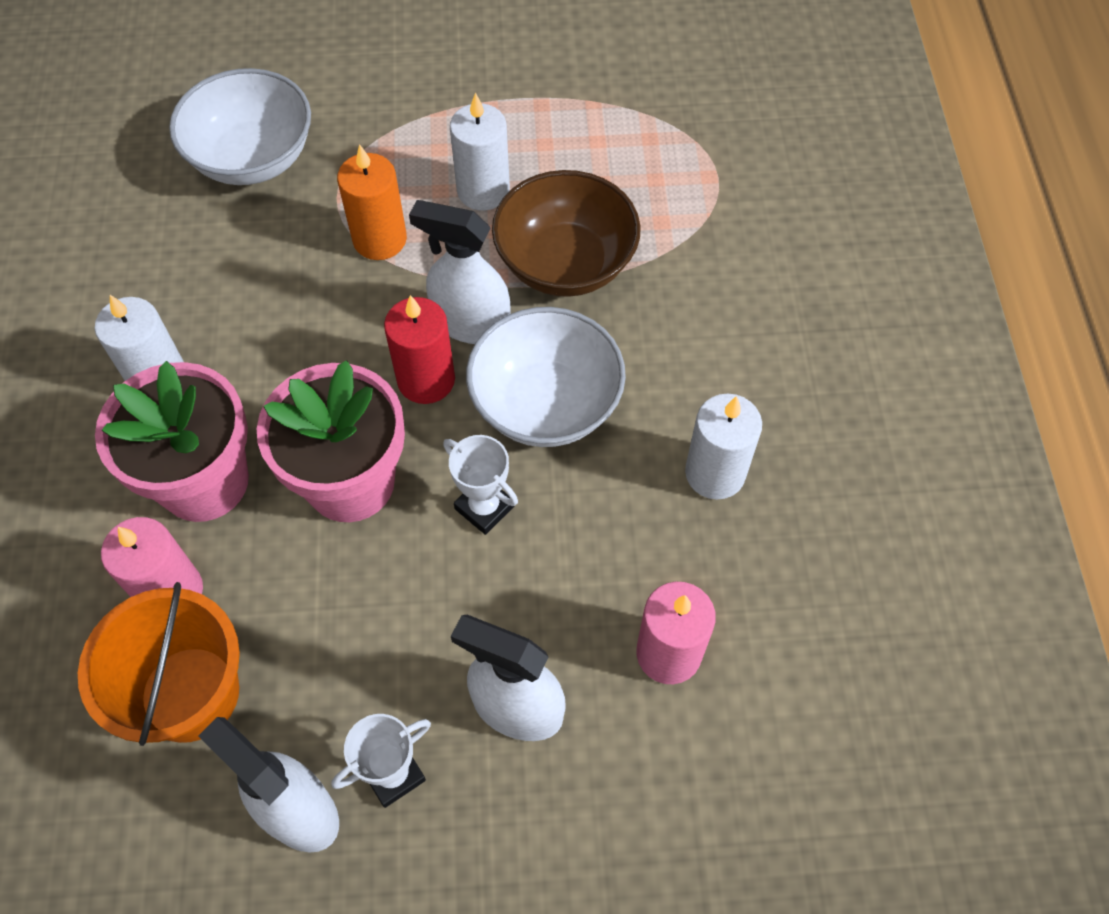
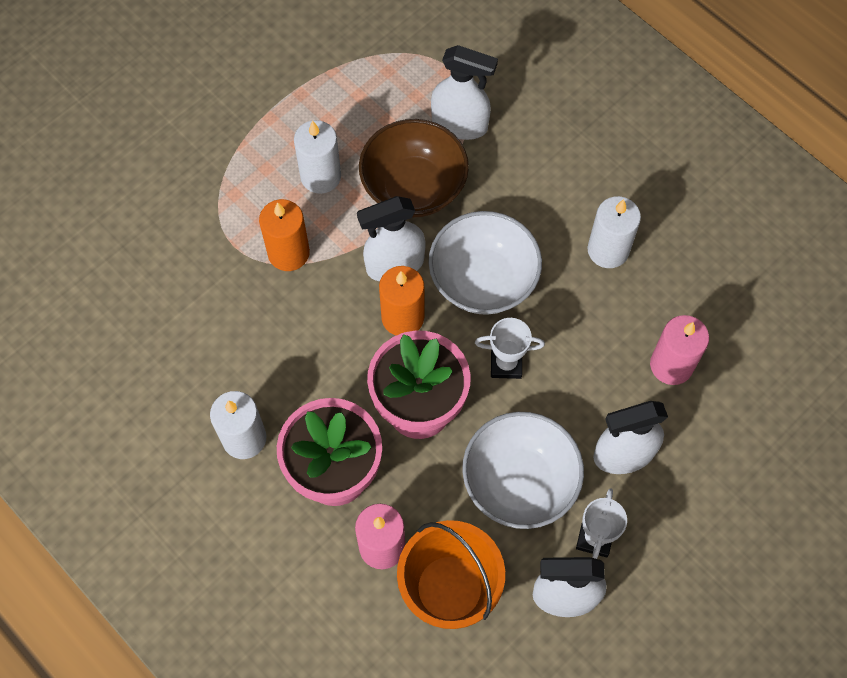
camera: 40 degrees left, 5 degrees up
(253, 158) = (152, 259): white bowl -> white bowl (519, 482)
(426, 380) = (402, 317): red candle -> orange candle
(675, 235) = (460, 124): none -> white spray bottle

